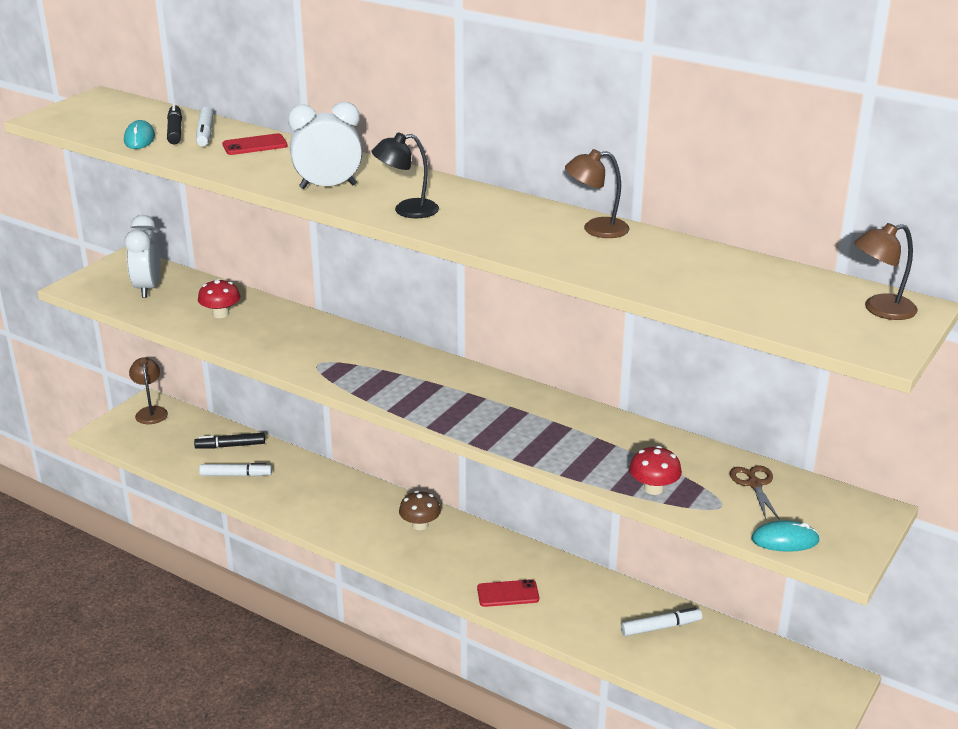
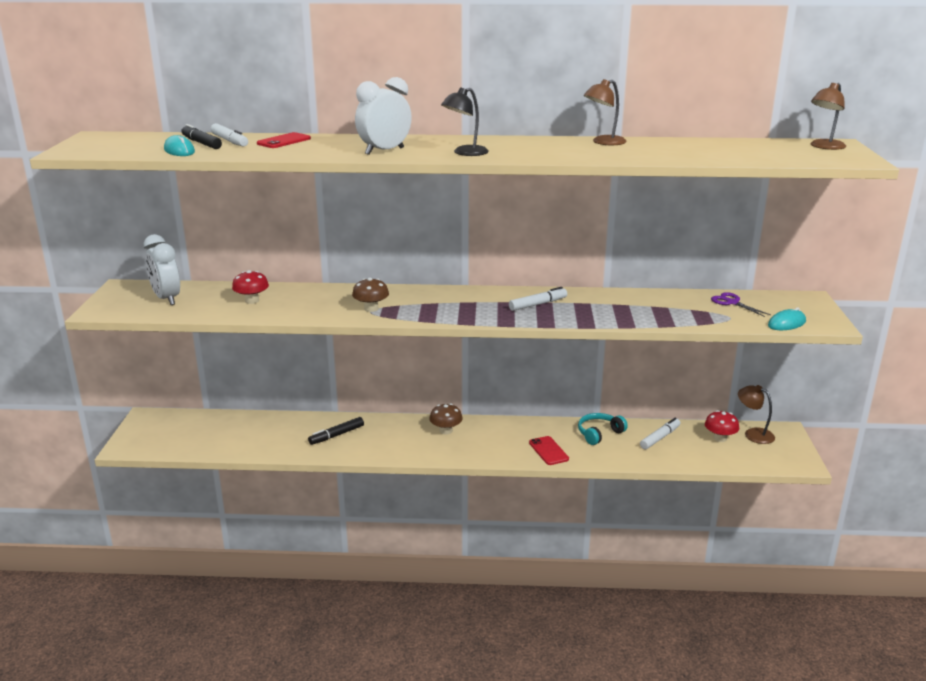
camera: 30 degrees left, 5 degrees down
(151, 412) = (154, 422): brown lamp -> brown lamp (753, 434)
(230, 446) = (248, 425): black marker -> black marker (336, 435)
(236, 475) = (273, 442): white marker -> white marker (538, 304)
(323, 360) = (371, 308): none -> brown mushroom
(508, 594) = (548, 451): red phone -> red phone turned 75 degrees counterclockwise
(591, 593) = (599, 433): none -> turquoise headphones
(653, 488) = (682, 319): red mushroom -> red mushroom (720, 438)
(754, 484) = (732, 303): brown scissors -> purple scissors

